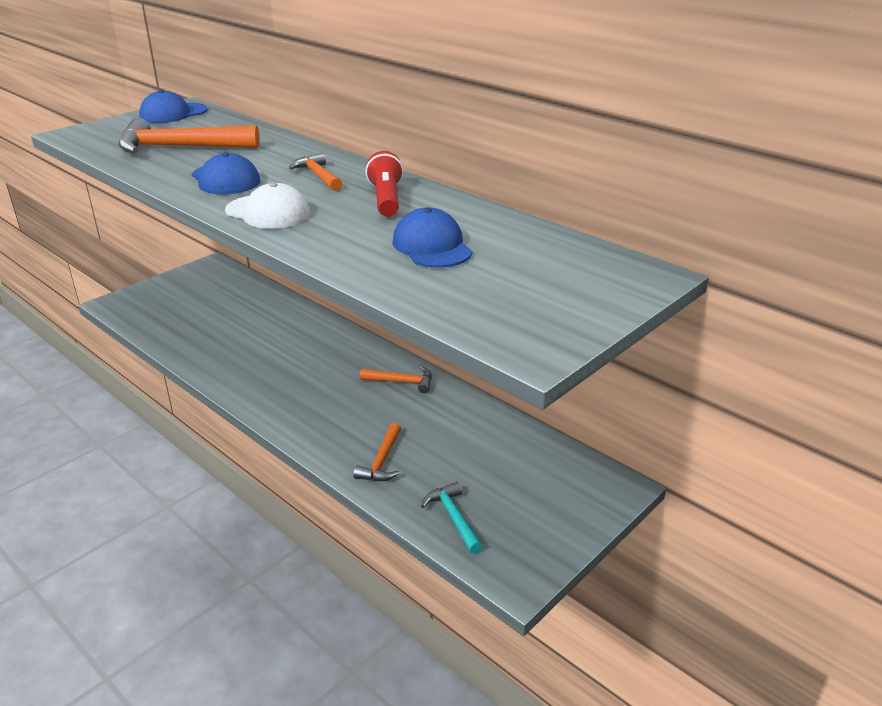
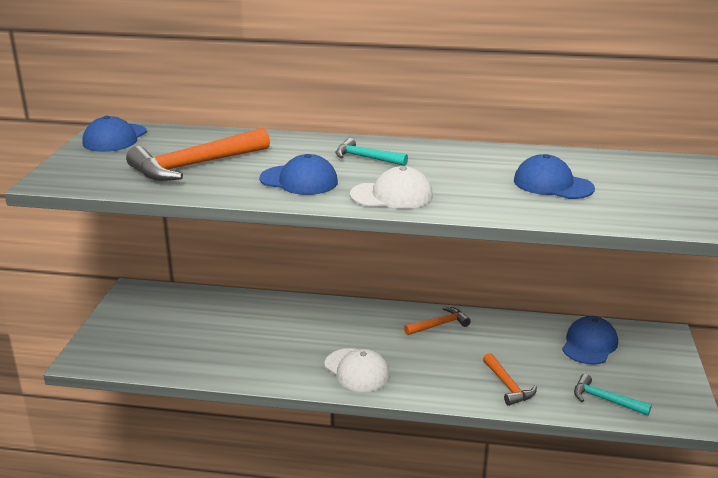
camera: 35 degrees left, 5 degrees down
(278, 391) = (357, 370): none -> white cap
(318, 175) = (366, 158): orange hammer -> turquoise hammer
(386, 199) = (454, 162): red flashlight -> none
(519, 460) = (589, 344): none -> blue cap

